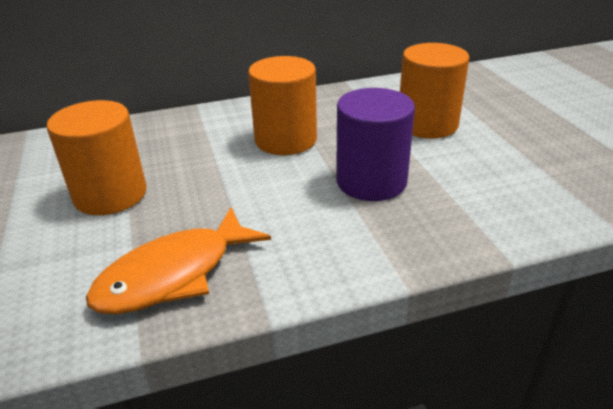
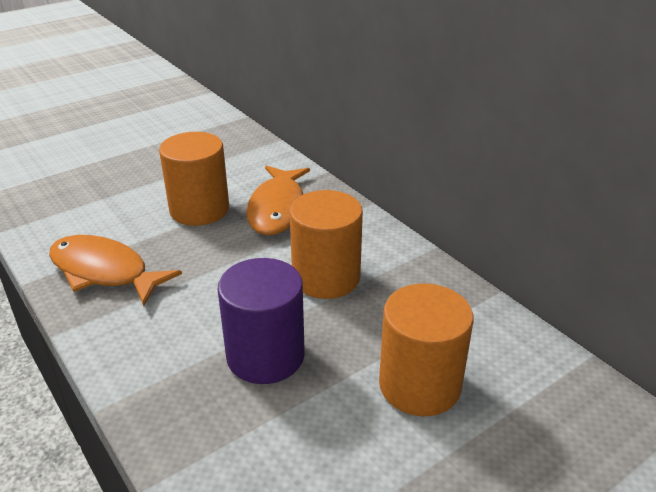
camera: 70 degrees right, 0 degrees up
(159, 148) = (278, 209): none -> orange fish

